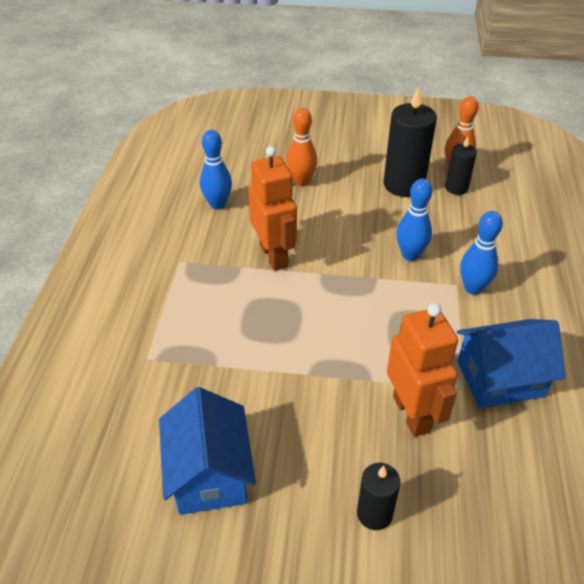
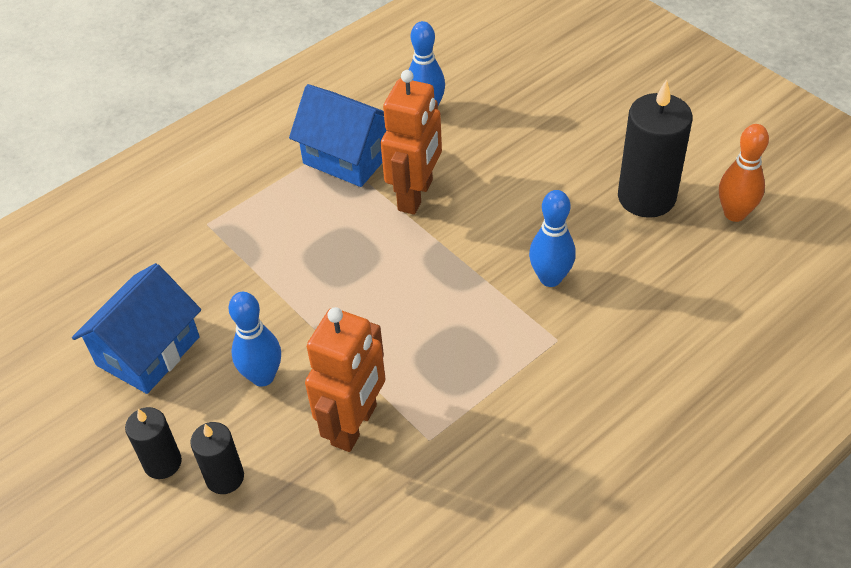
camera: 45 degrees right, 5 degrees up
(301, 181) = (538, 130): orange bowling pin -> none
(456, 188) = (704, 236): black candle -> black candle (162, 463)
(473, 288) = (570, 355): blue bowling pin -> blue bowling pin (263, 376)
(500, 379) = (475, 457): blue house -> blue house (348, 157)

